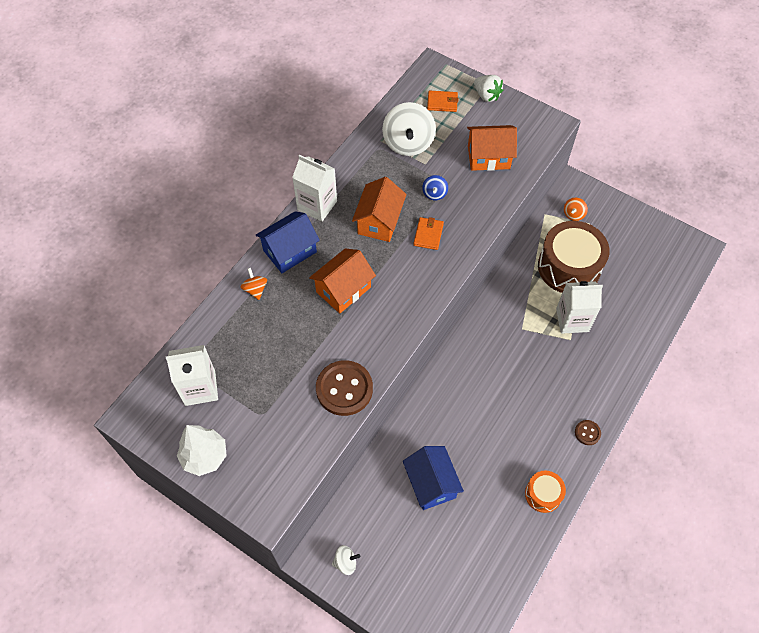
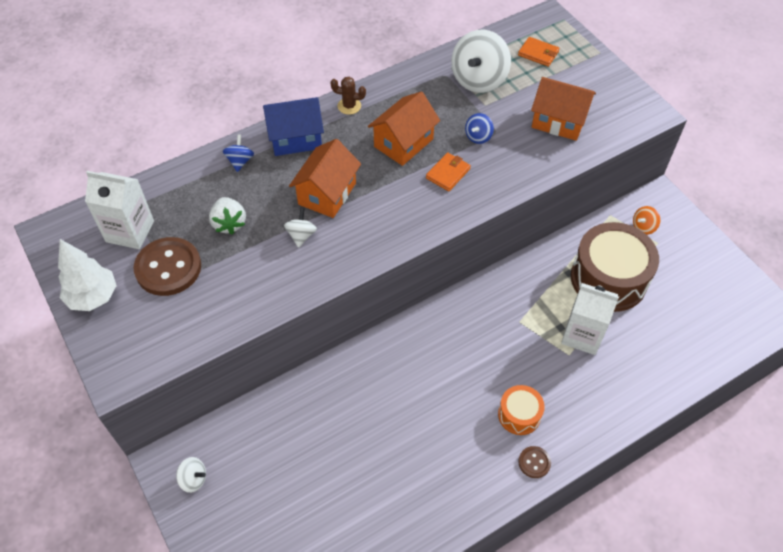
camera: 25 degrees right, 5 degrees down
(255, 289) = (240, 161): orange spinning top -> blue spinning top
(317, 205) = (349, 106): white carton -> brown cactus
(343, 289) = (327, 193): orange house -> orange house turned 45 degrees counterclockwise
(343, 333) = (301, 235): none -> white spinning top
(344, 389) = (269, 289): brown button -> brown button (168, 268)
(431, 483) = (329, 439): blue house -> none
(486, 95) = (591, 62): white strawberry -> white strawberry (229, 223)
(543, 494) = (446, 506): orange drum -> orange drum (519, 415)

